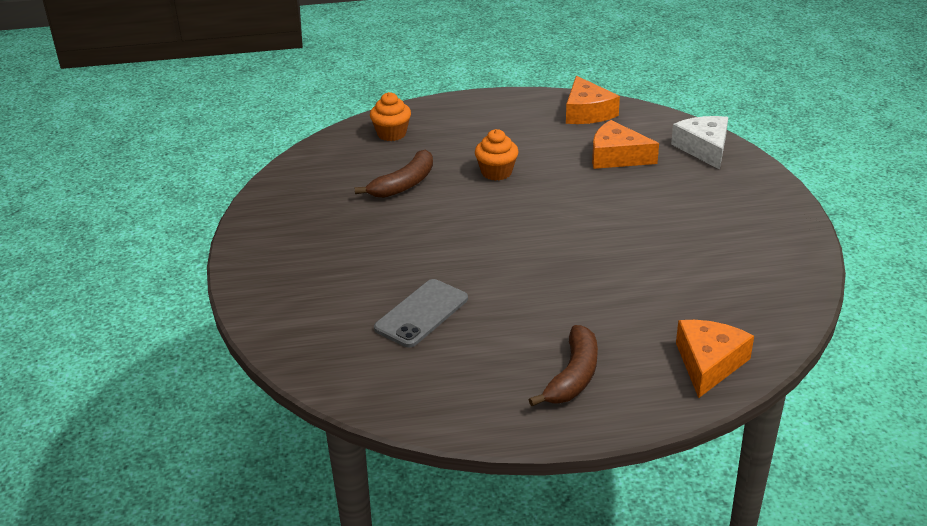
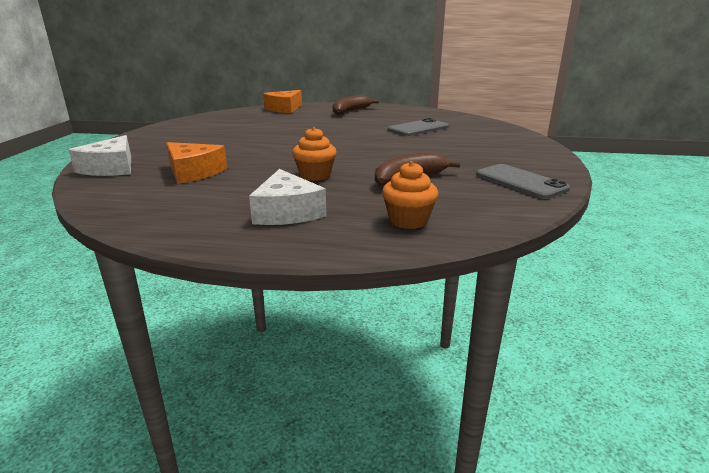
camera: 165 degrees left, 10 degrees down
(295, 197) = (520, 182): none -> grey phone
(485, 126) = (287, 212): none -> white cheese
(587, 112) = (153, 209): orange cheese -> none

